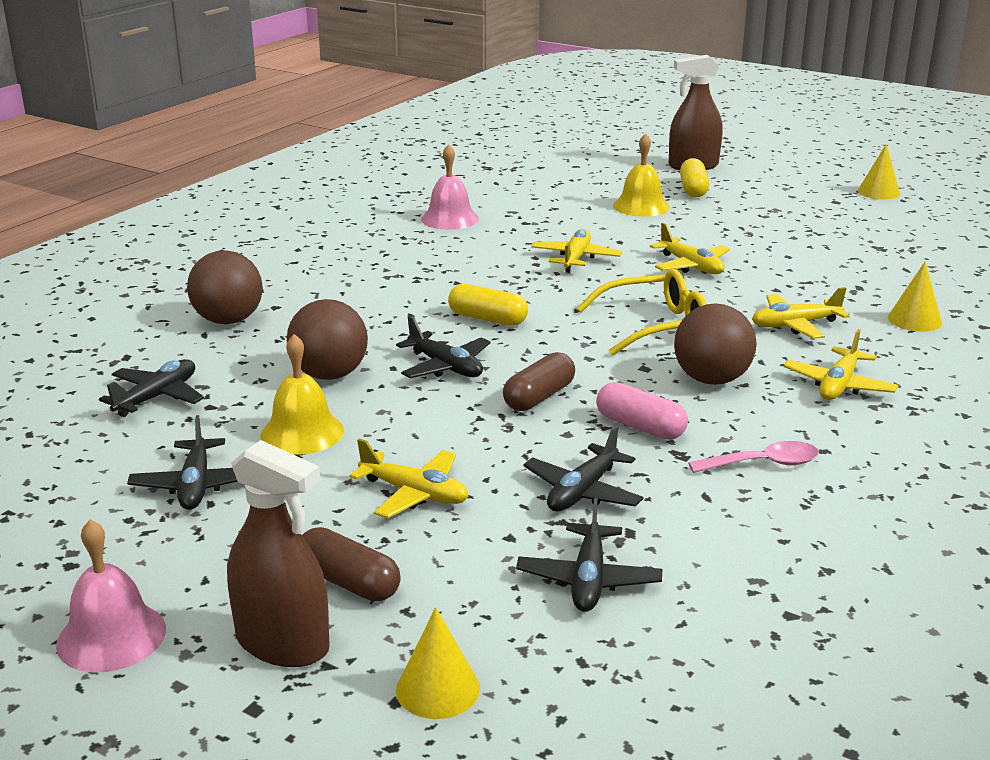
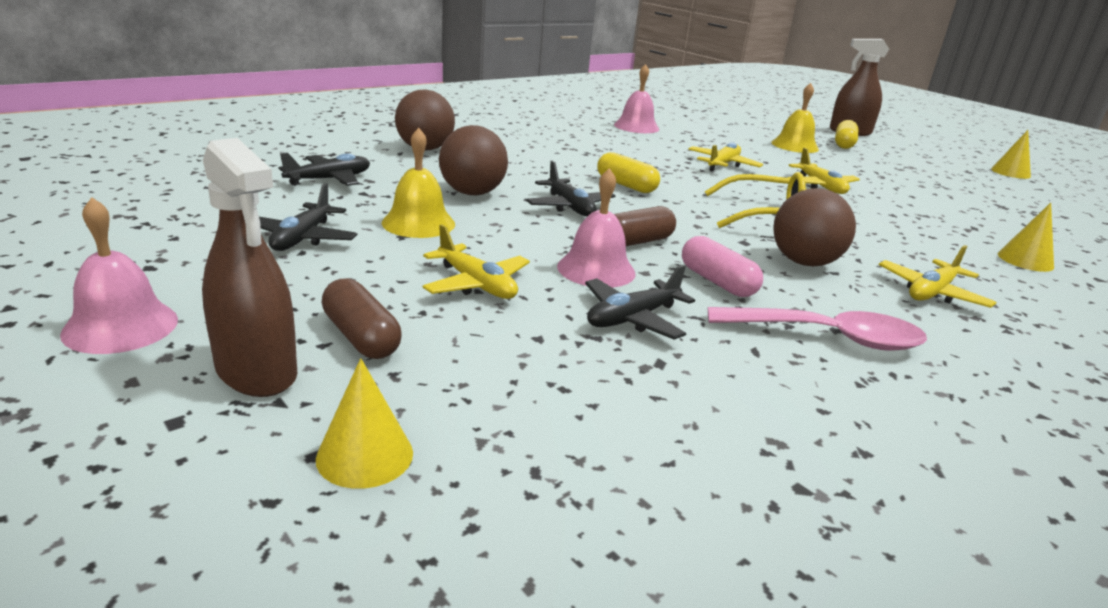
camera: 15 degrees right, 0 degrees up
(518, 443) = (596, 269): none -> pink bell
(588, 579) = (592, 393): black plane -> none
(763, 464) = (828, 337): pink spoon -> pink spoon, size x1.55
(795, 325) = (902, 241): yellow plane -> none

